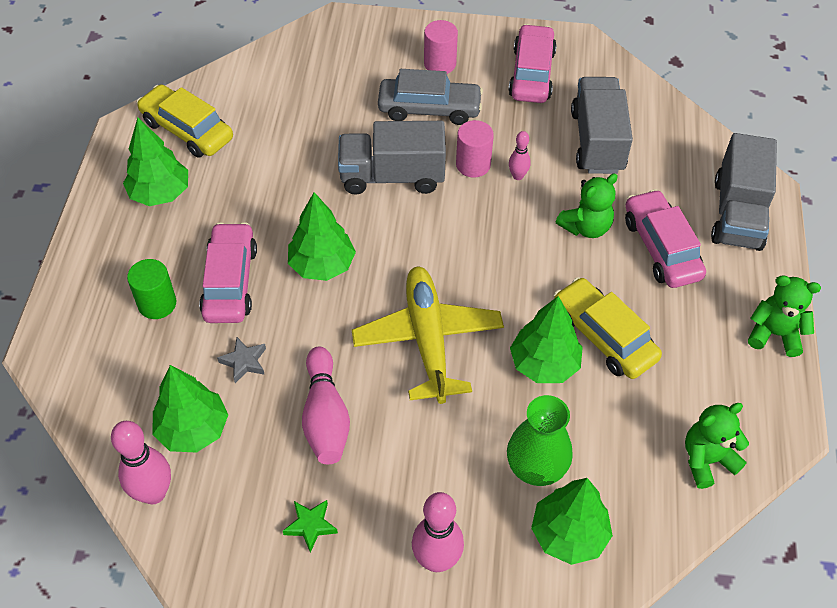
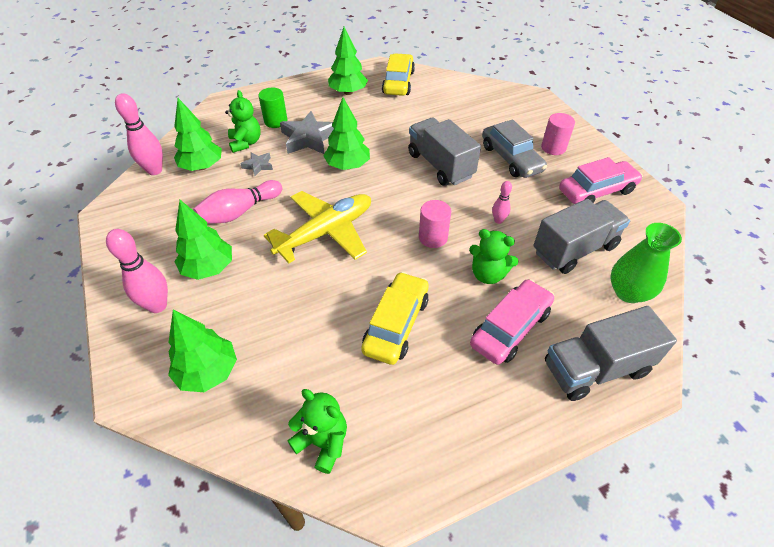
camera: 60 degrees right, 5 degrees down
(230, 282) = (309, 138): pink car -> grey star
(310, 526) = (159, 237): green star -> none
(473, 164) = (486, 196): pink cylinder -> pink cylinder (433, 237)
(536, 467) = (256, 329): green vase -> green vase (628, 292)
(544, 364) = (347, 299): green tree -> green tree (208, 268)
(774, 334) = (489, 448): green teddy bear -> green teddy bear (246, 143)

